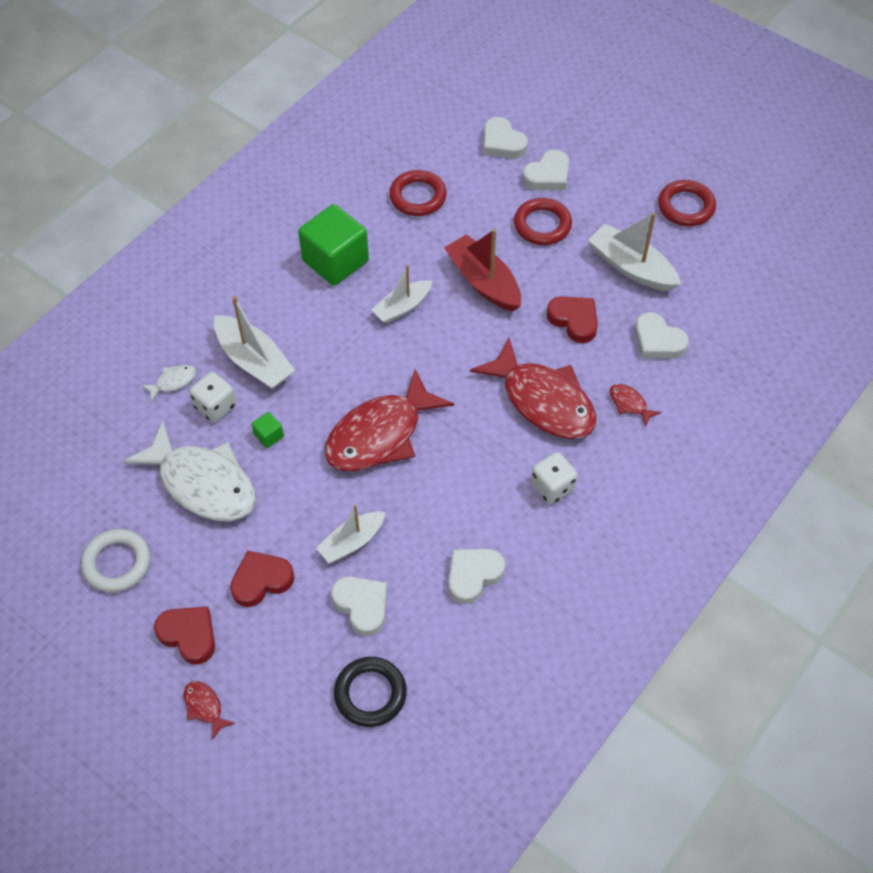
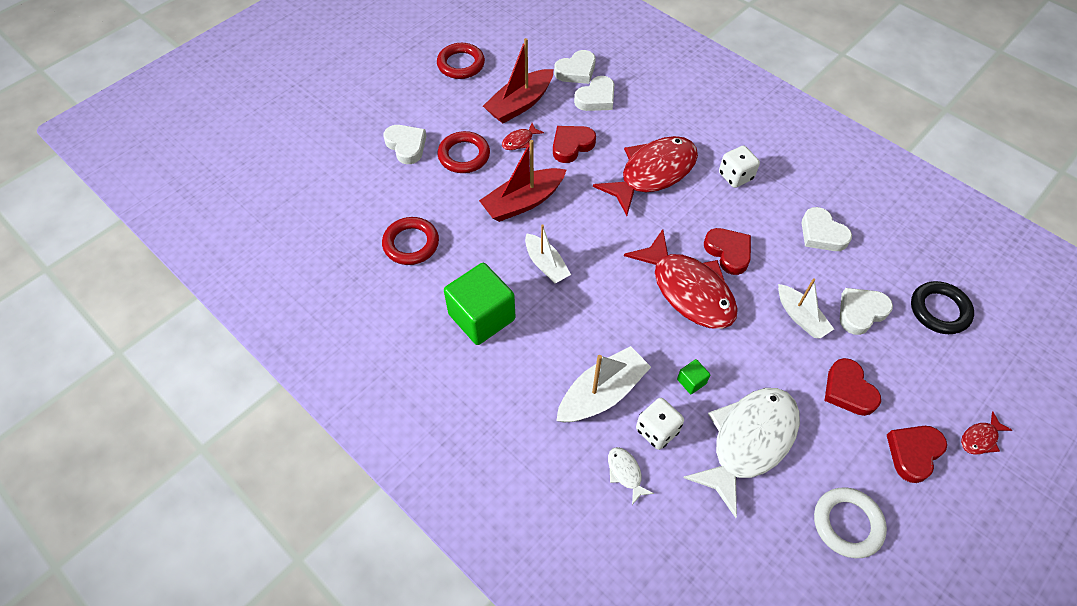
camera: 85 degrees left, 0 degrees up
(435, 475) = (728, 252): none -> red heart
(502, 143) = (358, 174): white heart -> white heart (576, 71)
(629, 404) = (656, 122): red fish -> red fish (519, 141)
(631, 267) = (520, 104): white boat -> red boat

